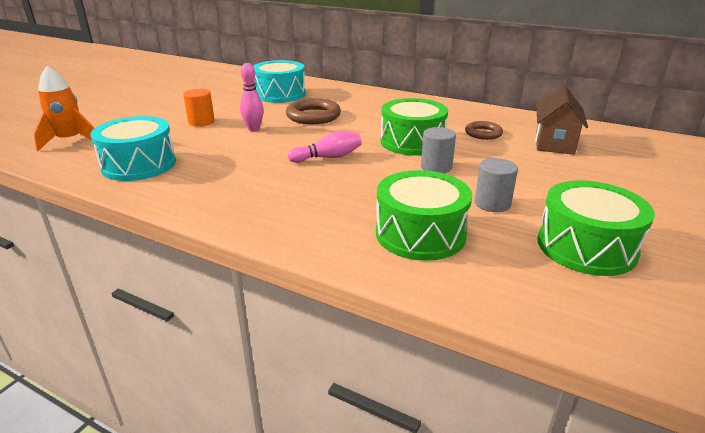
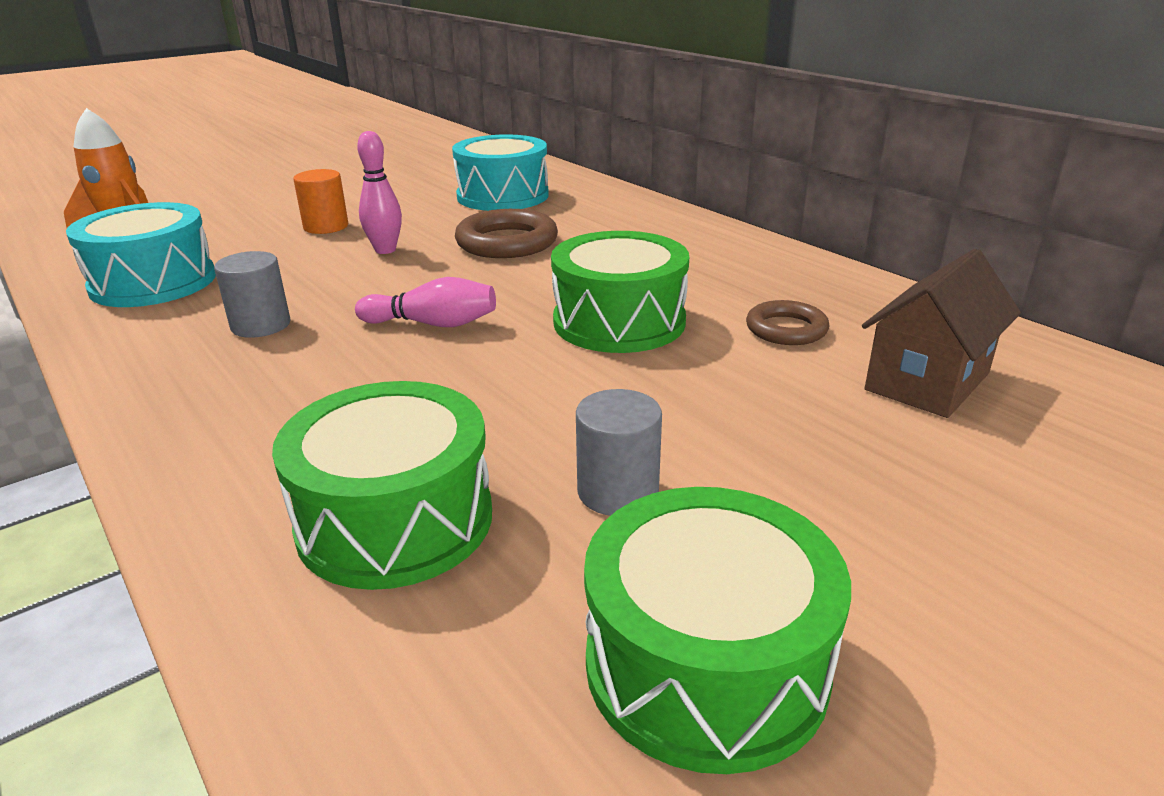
camera: 25 degrees right, 0 degrees up
(436, 167) = (601, 383): grey cylinder -> grey cylinder (261, 325)

